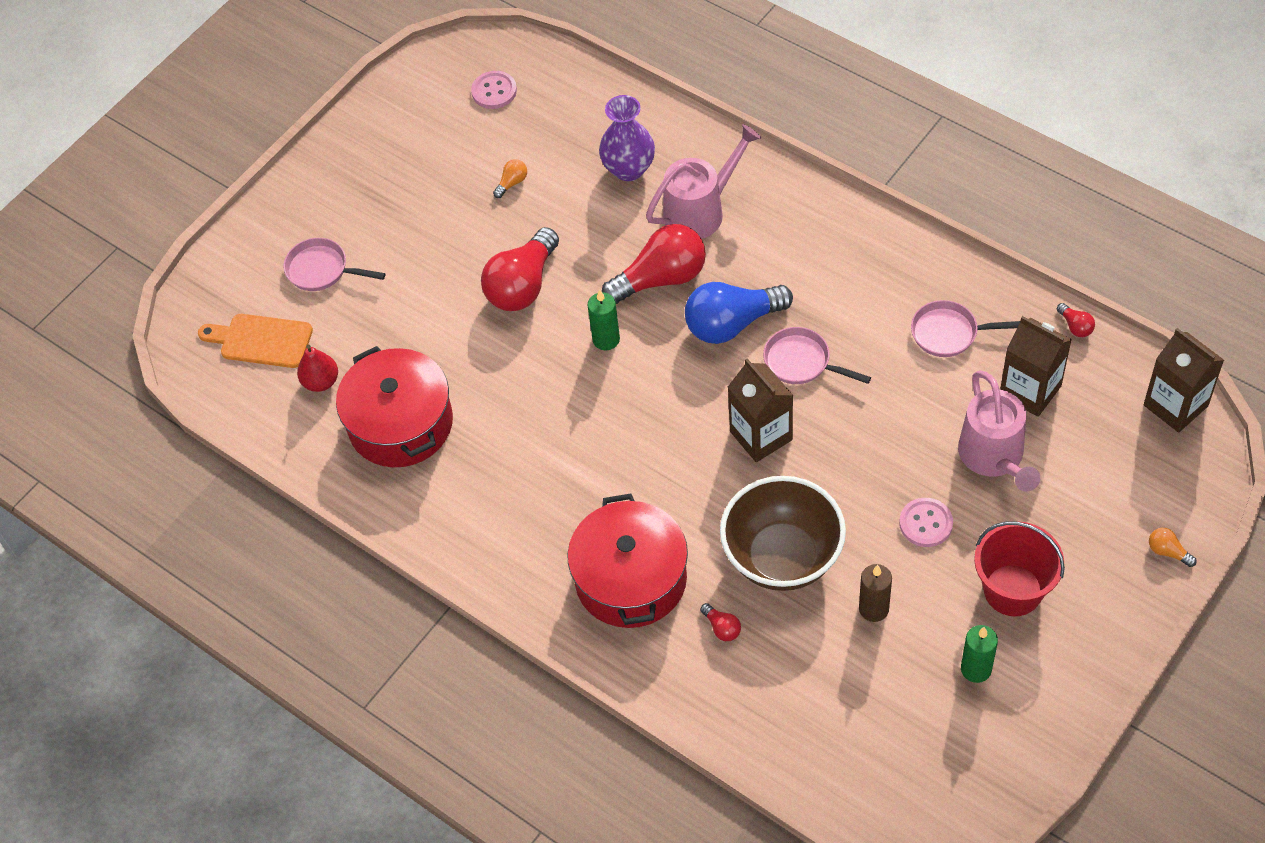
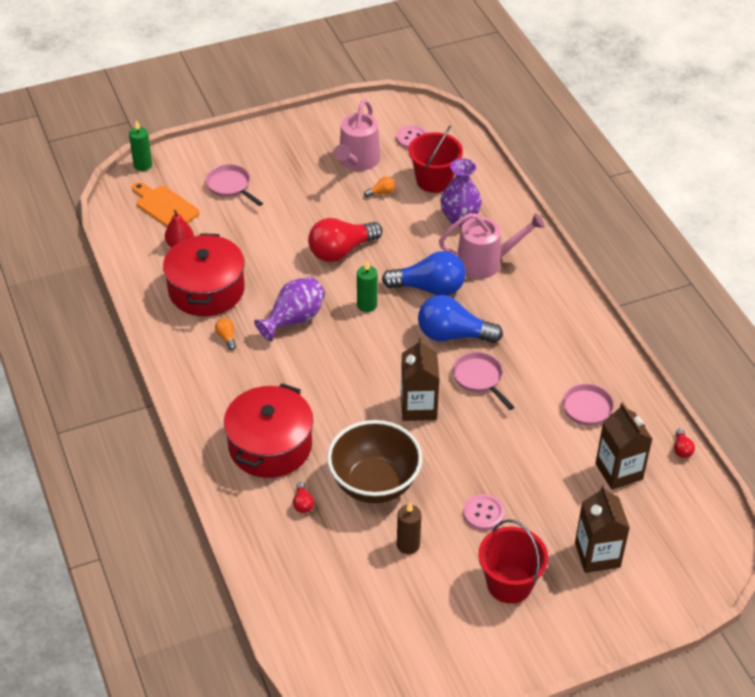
camera: 25 degrees right, 10 degrees down
(535, 404) = (294, 319): none -> purple vase
(562, 134) = (434, 180): none -> red bucket
(661, 278) = (429, 288): red light bulb -> blue light bulb
(976, 669) = (446, 617): green candle -> green candle (143, 165)
(994, 457) = (562, 498): pink watering can -> pink watering can (357, 161)
(1167, 551) = (636, 618): orange light bulb -> orange light bulb (226, 337)
(1175, 405) = (714, 532): brown carton -> brown carton (597, 555)

